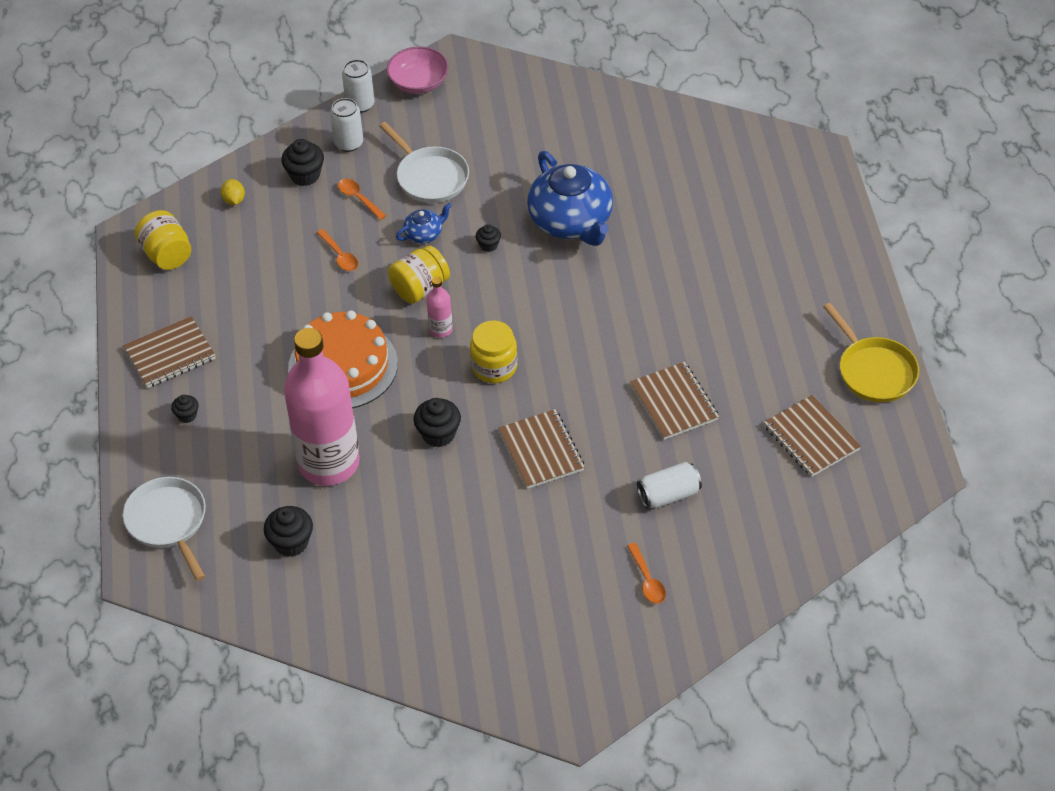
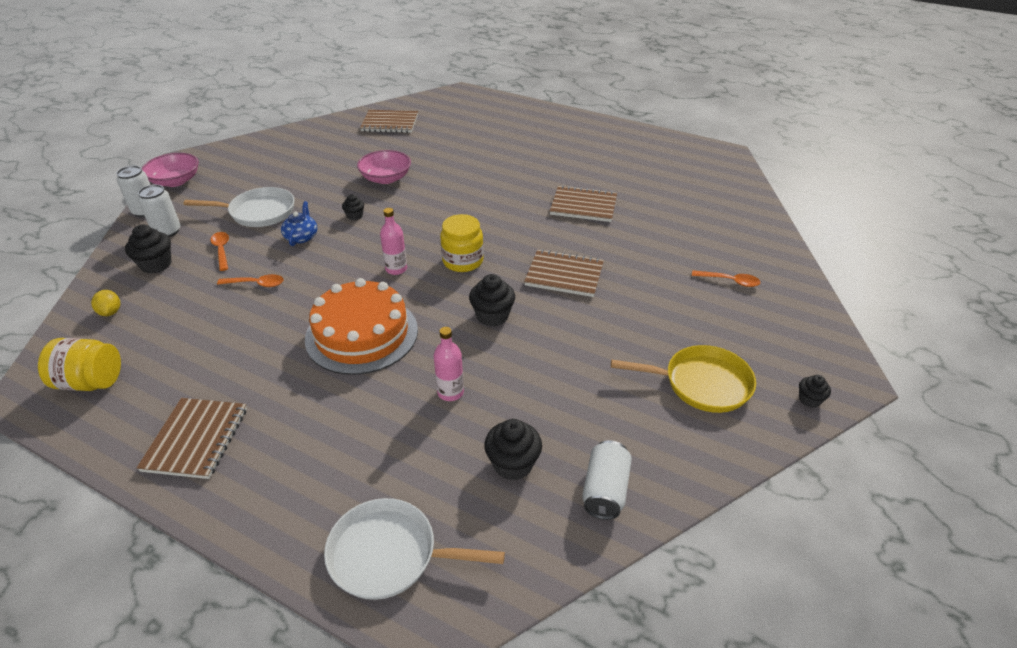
camera: 55 degrees left, 10 degrees down
(187, 415) = (280, 465): black cupcake -> black cupcake (809, 400)
(234, 200) = (110, 312): yellow lemon -> yellow lemon turned 45 degrees clockwise
(329, 463) = (450, 392): pink bottle -> pink bottle, size x0.40
(358, 198) = (222, 250): orange spoon -> orange spoon turned 75 degrees clockwise
(420, 288) = (346, 261): yellow jar -> none
(571, 221) = (386, 178): blue teapot -> pink bowl
(668, 495) = (660, 240): white can -> white can (605, 490)
(811, 438) = (665, 174): brown notebook -> brown notebook (390, 123)
(874, 371) = (635, 137): yellow pan -> yellow pan (701, 384)

